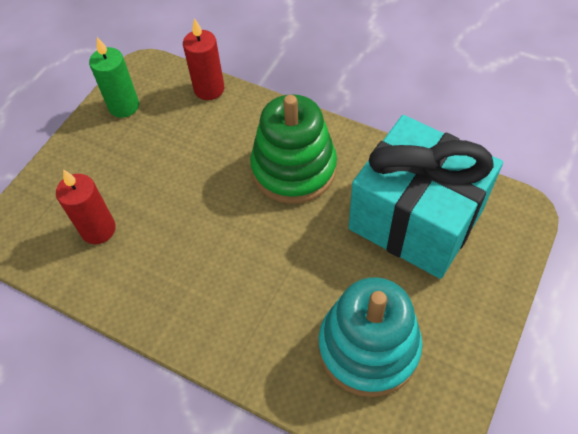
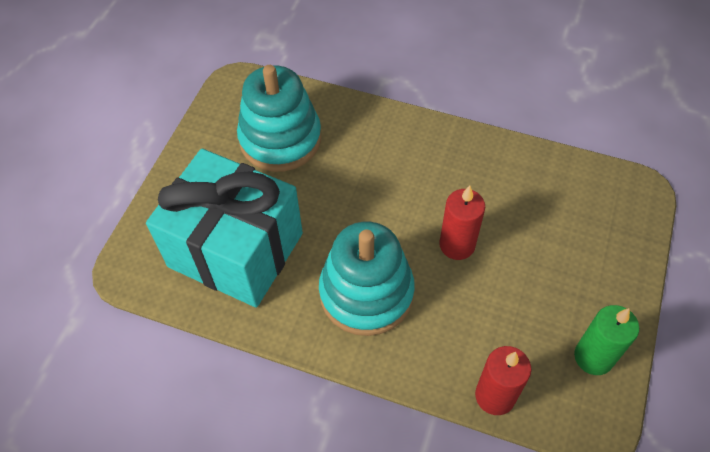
camera: 170 degrees right, 0 degrees up
(98, 229) = (548, 207): red candle -> red candle (457, 245)
(294, 169) = (366, 293): green stacking toy -> turquoise stacking toy

